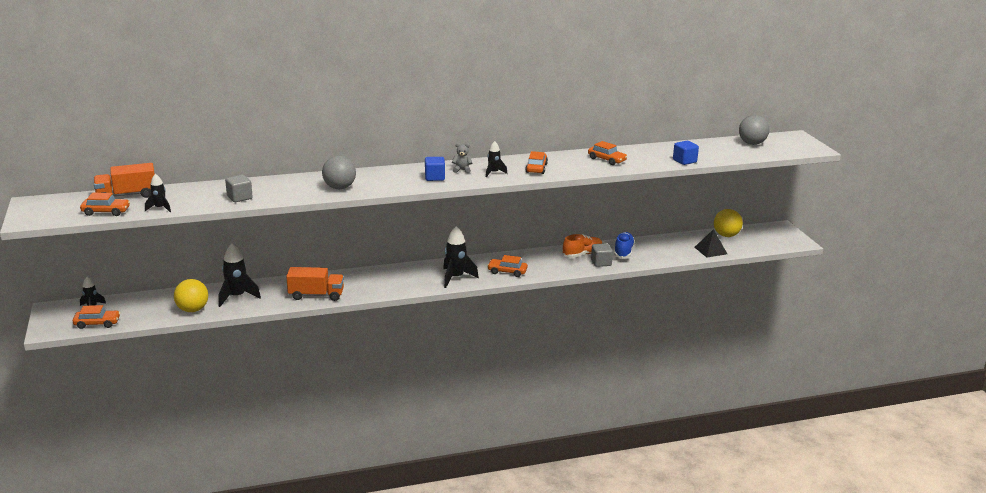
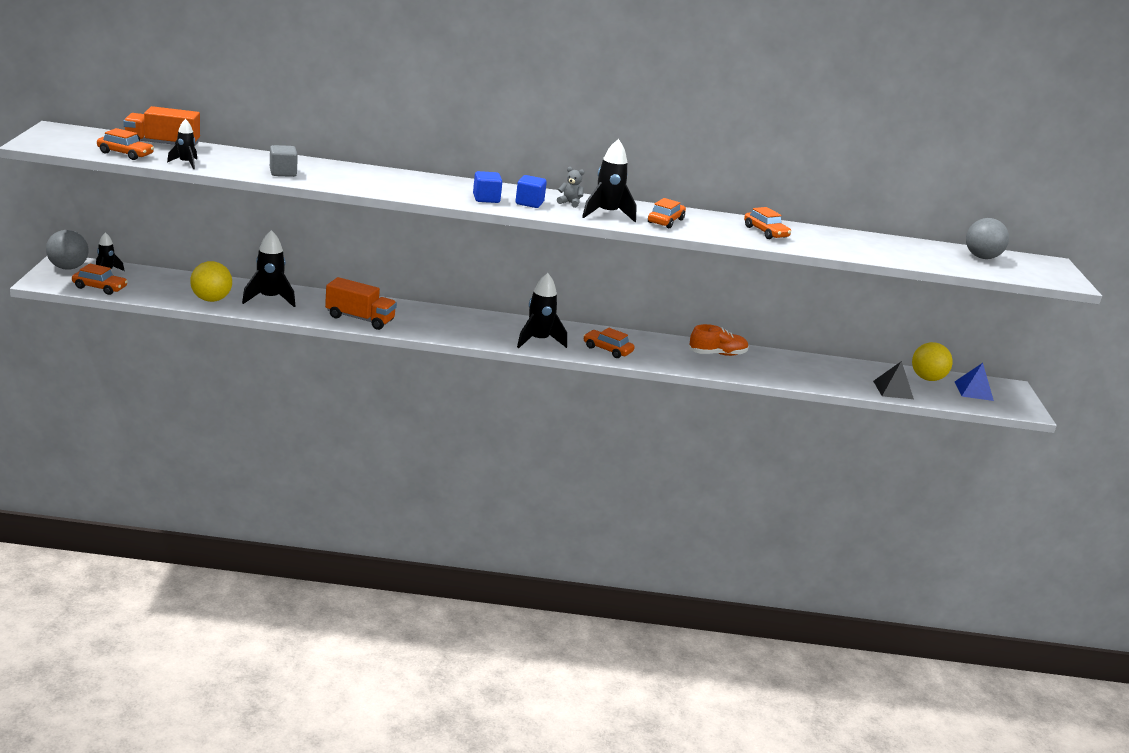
camera: 15 degrees right, 0 degrees up
(339, 187) = (406, 188): grey ball -> grey ball (68, 267)
(493, 173) = (607, 214): black rocket -> black rocket, size x1.74
(601, 263) = (735, 368): grey cube -> none
(623, 252) = (773, 364): blue shoe -> none
(684, 161) = (870, 255): blue cube -> blue cube (486, 199)
(760, 237) = (973, 391): none -> blue pyramid

